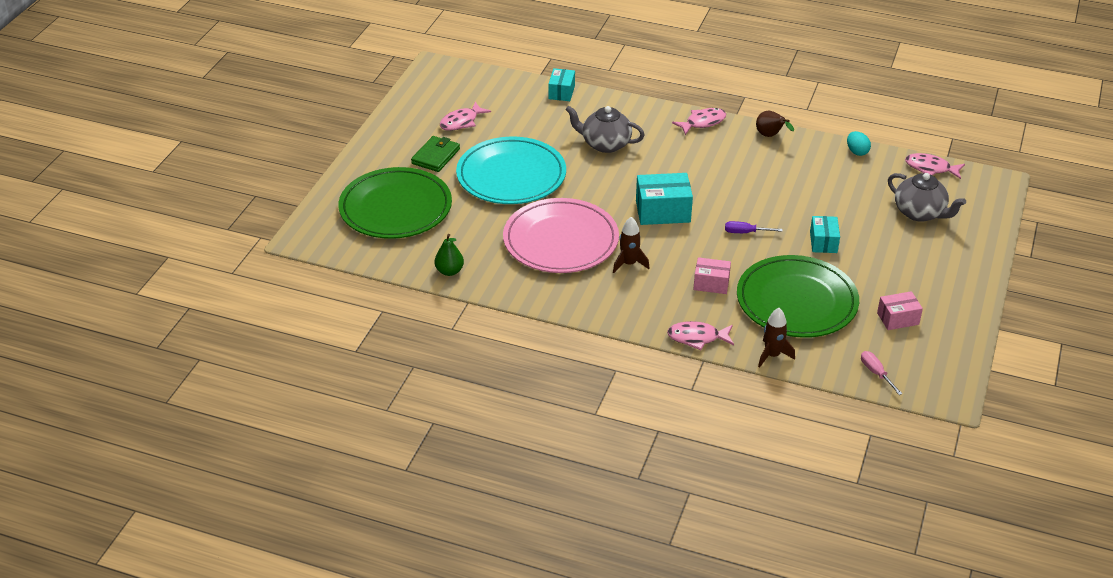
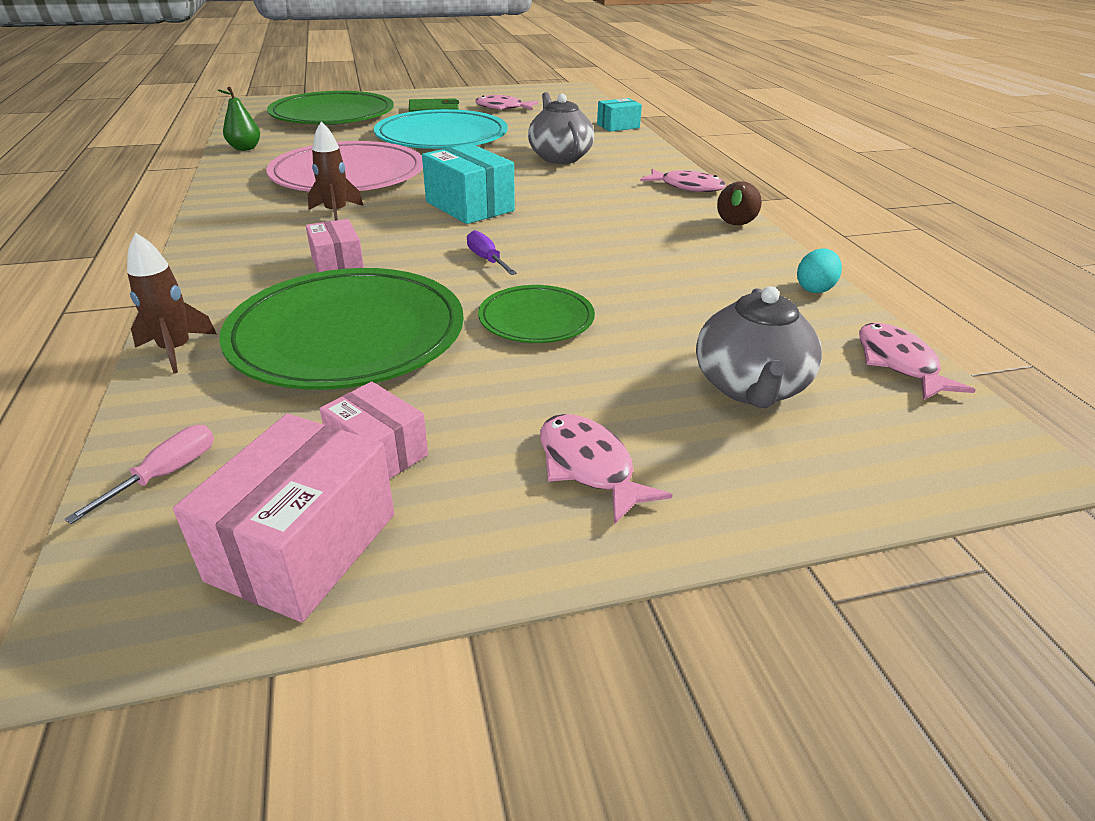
camera: 55 degrees right, 5 degrees down
(697, 337) = (194, 284): pink fish -> pink fish (589, 467)
(823, 242) = (536, 319): turquoise box -> green plate
(941, 349) = (303, 546): none -> pink box

